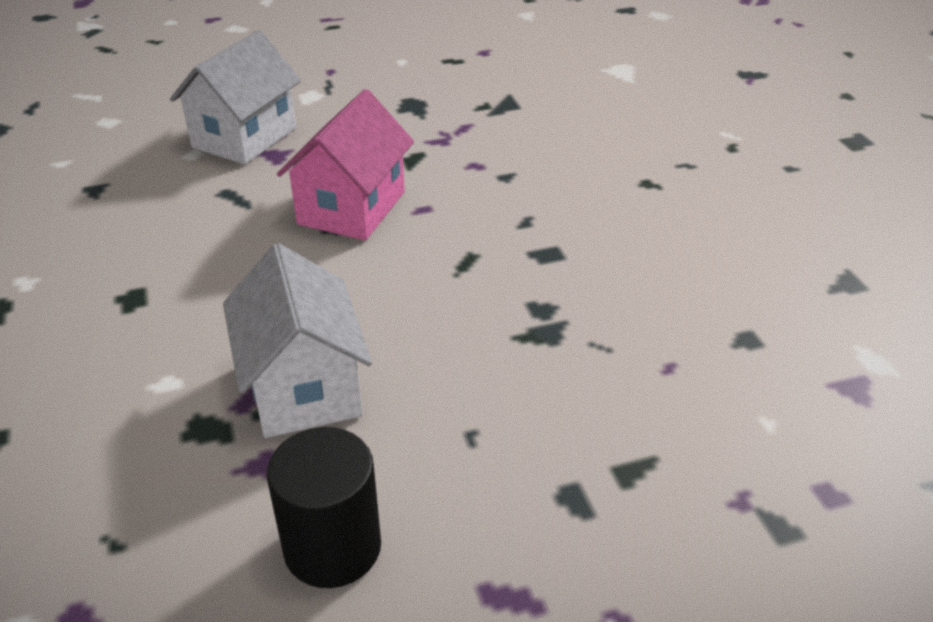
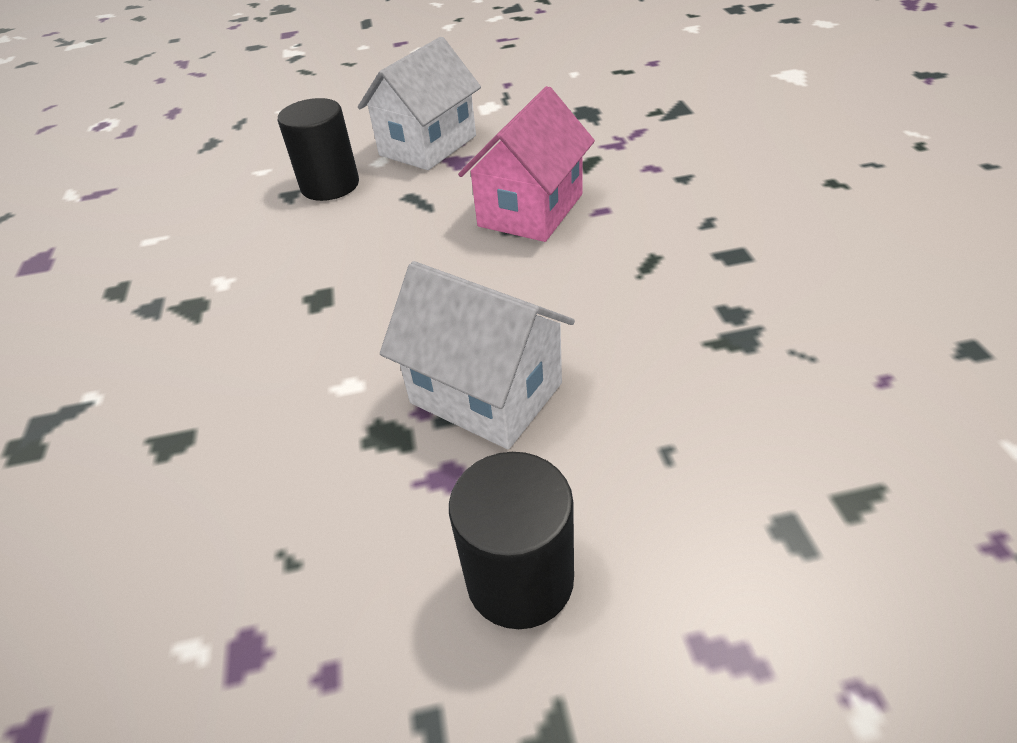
camera: 10 degrees right, 5 degrees up
(139, 179) = (330, 185): none -> black cylinder
(303, 387) = (486, 393): white house -> white house turned 45 degrees counterclockwise

